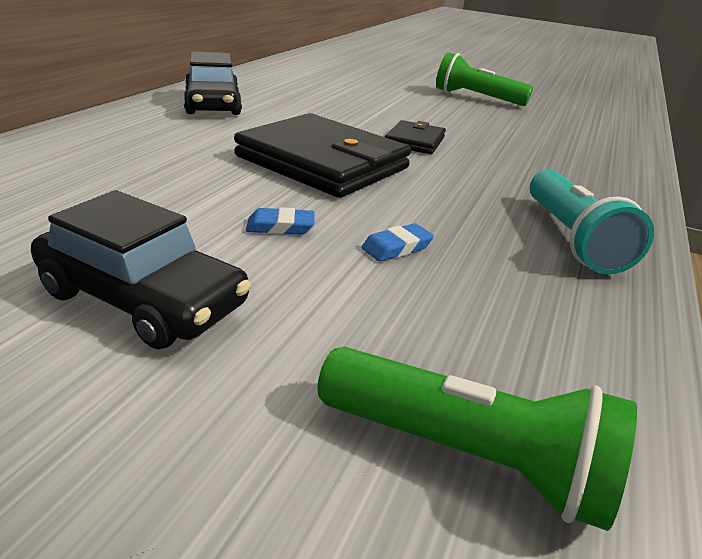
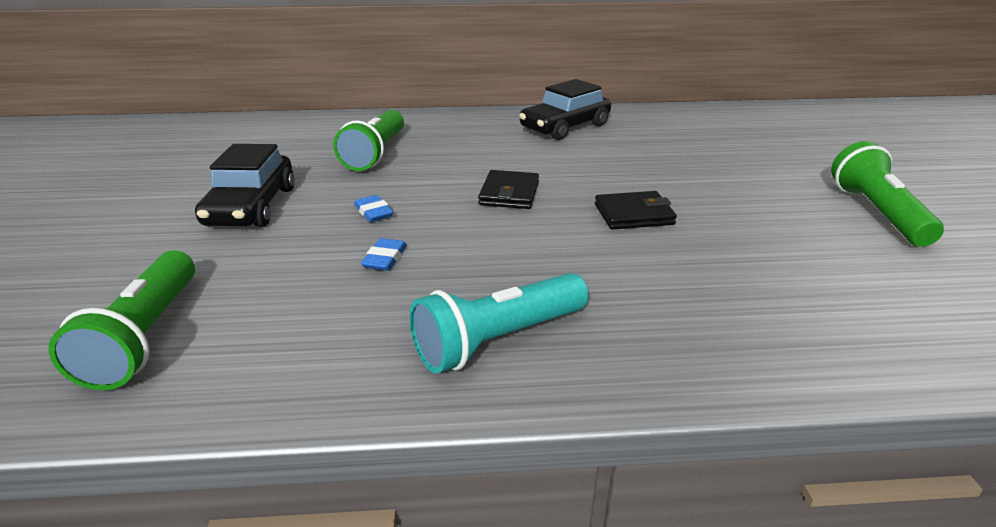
camera: 65 degrees right, 0 degrees up
(112, 186) = (375, 153): none -> green flashlight
(322, 162) = (509, 193): black wallet -> black wallet, size x0.49
(397, 247) = (385, 259): blue eraser -> blue eraser turned 75 degrees clockwise

